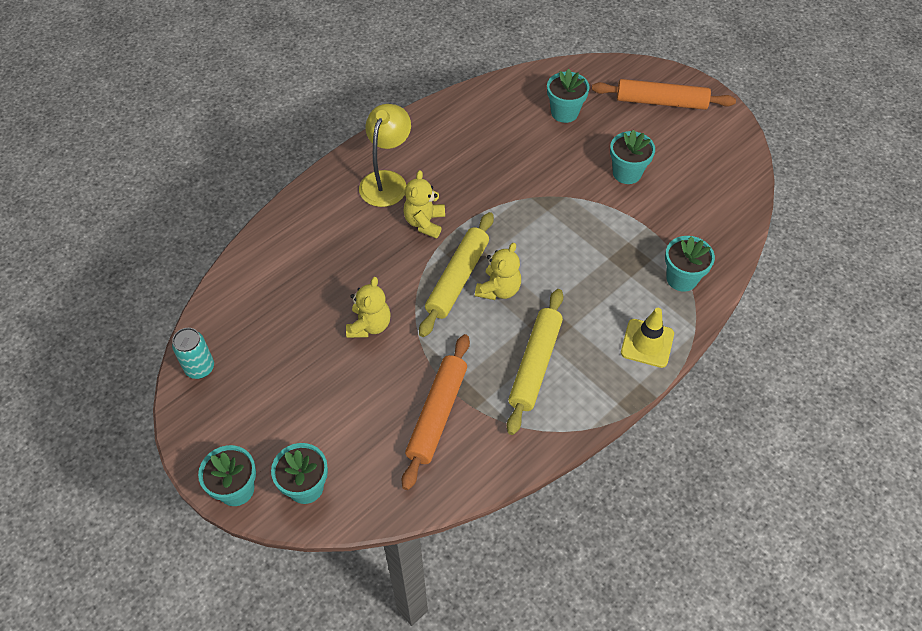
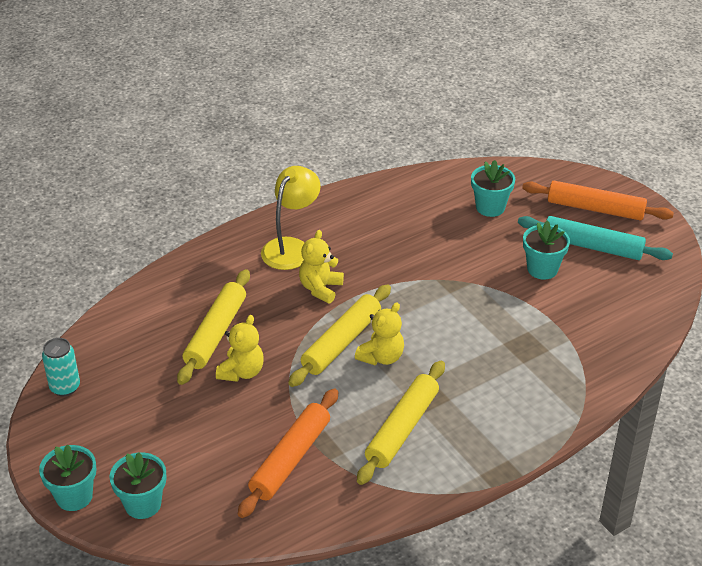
camera: 10 degrees right, 15 degrees down
(335, 286) = (216, 333): none -> yellow rolling pin
(647, 343) = (525, 425): yellow traffic cone -> none
(667, 142) = (592, 246): none -> turquoise rolling pin
(681, 278) = (576, 371): turquoise flower pot -> none

